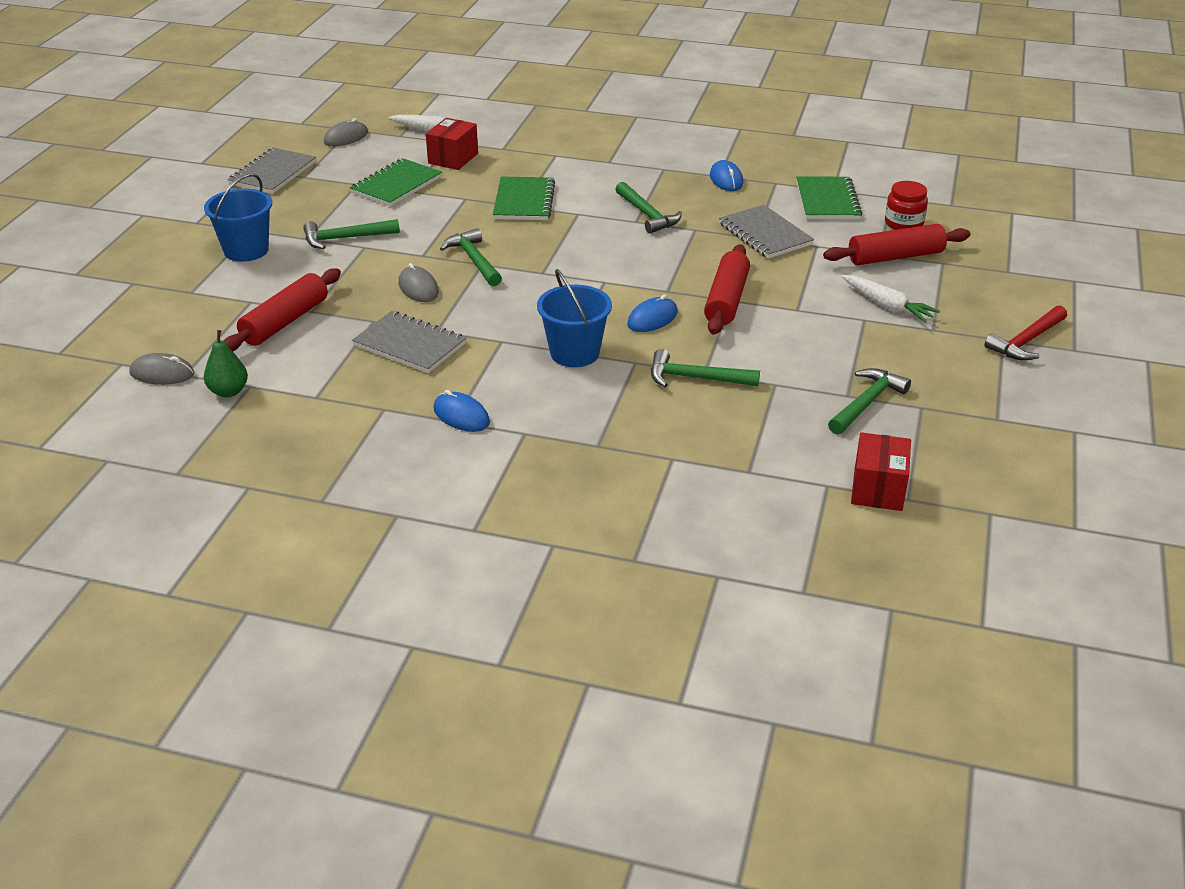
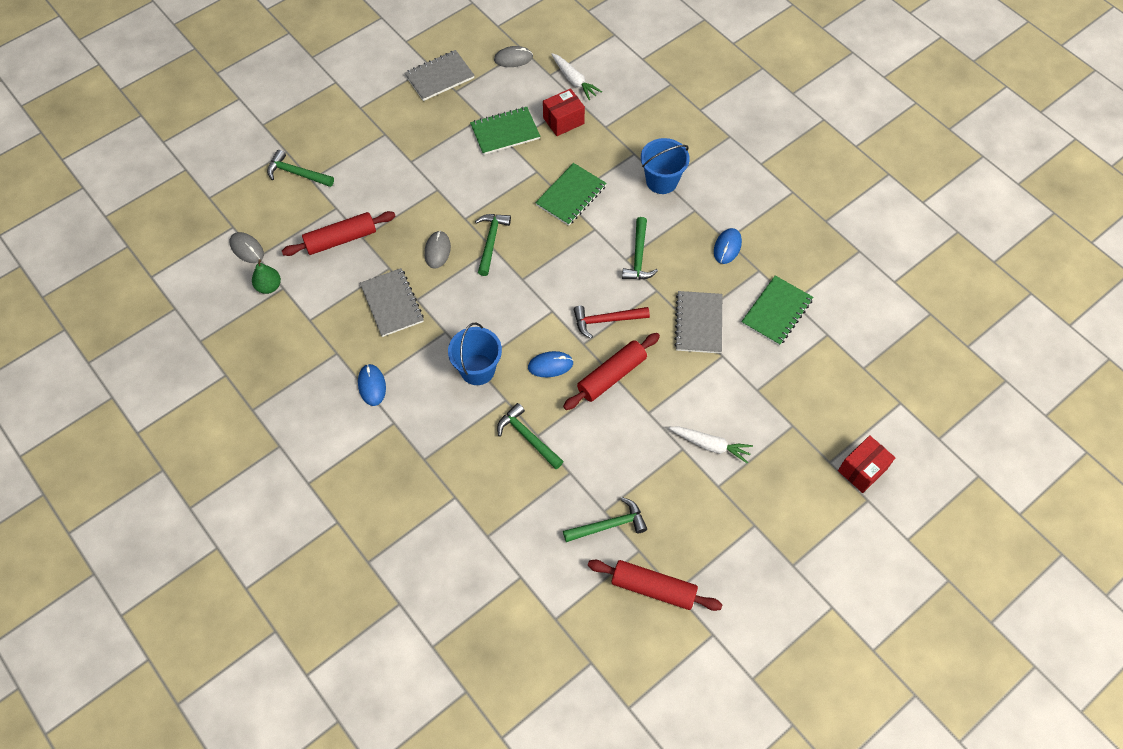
camera: 35 degrees right, 25 degrees up
(246, 250) = (368, 154): blue bucket -> blue bucket (661, 181)
(346, 238) = (432, 174): green hammer -> green hammer (297, 173)
(878, 489) = (545, 600): red box -> red box (862, 470)
(887, 306) = (710, 445): white carrot -> white carrot turned 60 degrees counterclockwise
(895, 257) = (765, 399): red rolling pin -> red rolling pin (653, 588)
(903, 224) = (806, 368): red jar -> none
(1026, 341) = (769, 537): red hammer -> red hammer (606, 320)

